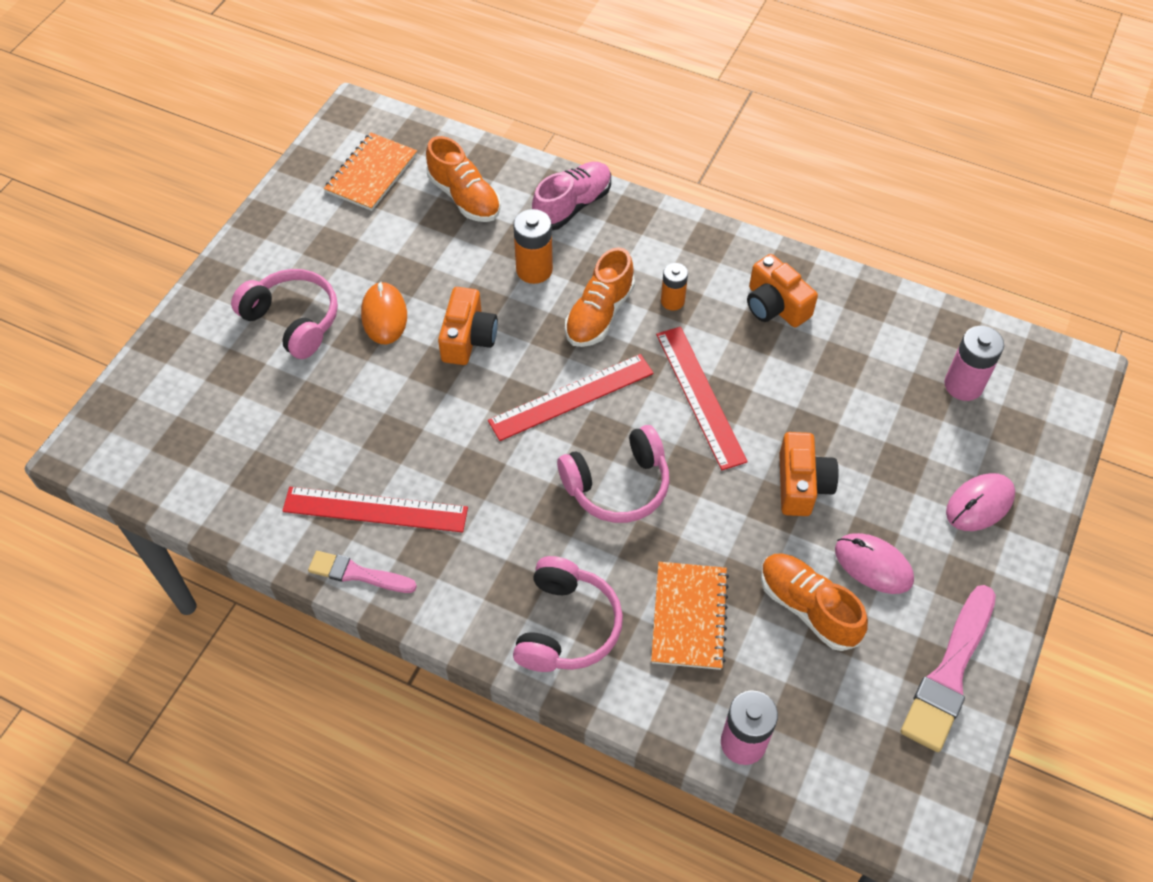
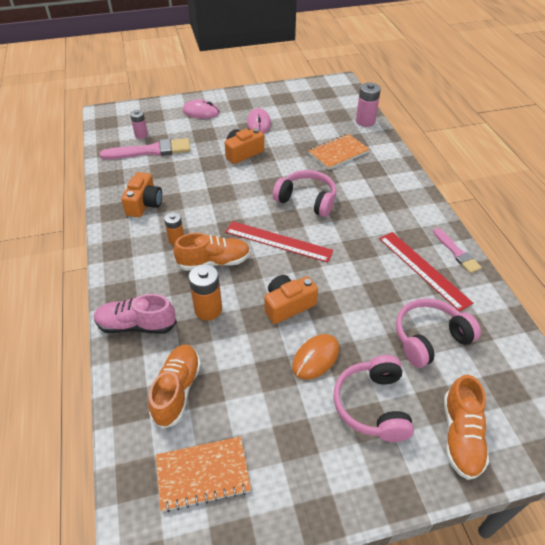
camera: 130 degrees left, 10 degrees down
(566, 626) = (386, 179): pink headphones -> pink headphones (429, 338)
(700, 396) = (229, 200): red ruler -> none
(808, 608) = (296, 129): orange shoe -> orange shoe (461, 436)
(949, 673) = (281, 95): pink brush -> pink brush (150, 151)
(963, 385) = (141, 135): pink battery -> pink battery, size x0.65

